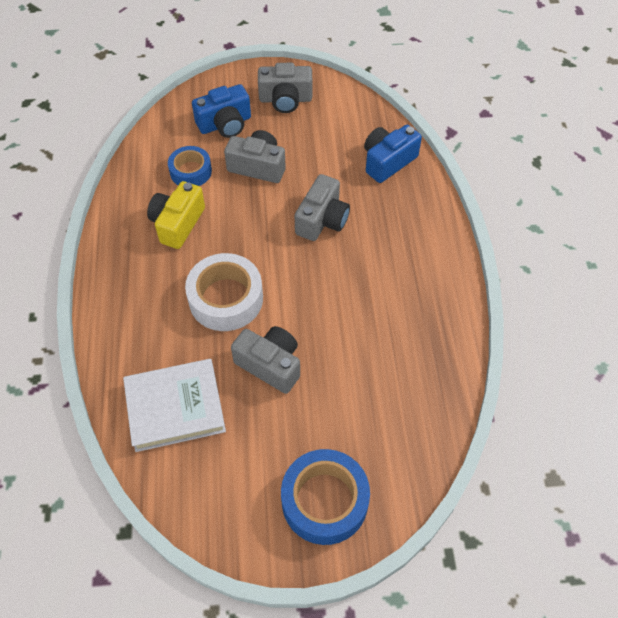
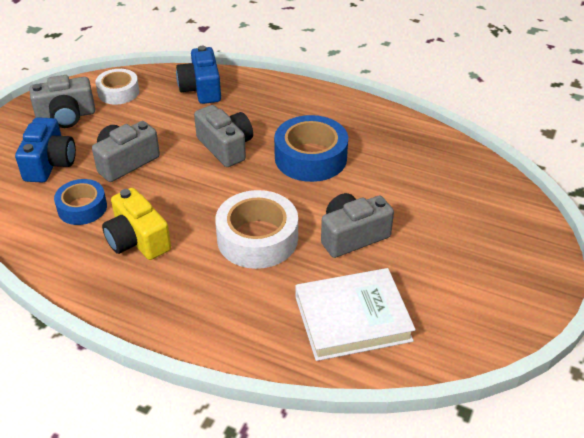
camera: 60 degrees left, 15 degrees down
(175, 407) = (352, 318): white book -> white book turned 60 degrees clockwise
(285, 99) = (66, 116): grey camera -> grey camera turned 45 degrees clockwise
(324, 501) = (507, 253): blue tape -> blue tape (310, 157)
(340, 112) = (118, 92): none -> white tape

